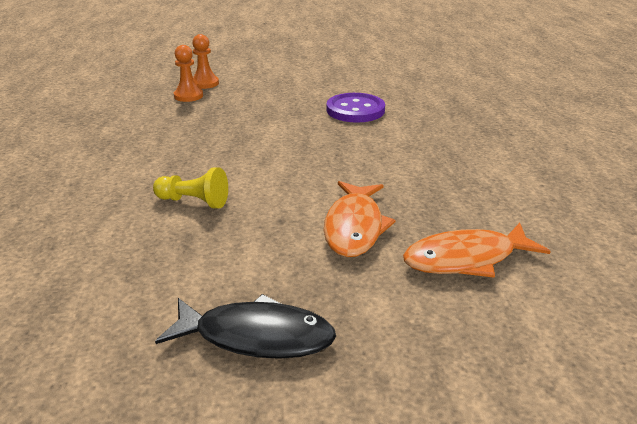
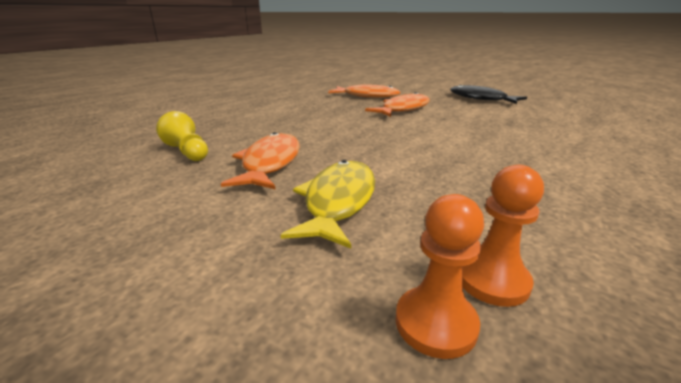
camera: 145 degrees left, 5 degrees down
(194, 201) = (502, 135): yellow pawn -> yellow pawn (187, 152)
(278, 103) = (338, 201): none -> yellow fish
(355, 110) = (270, 163): purple button -> orange fish

